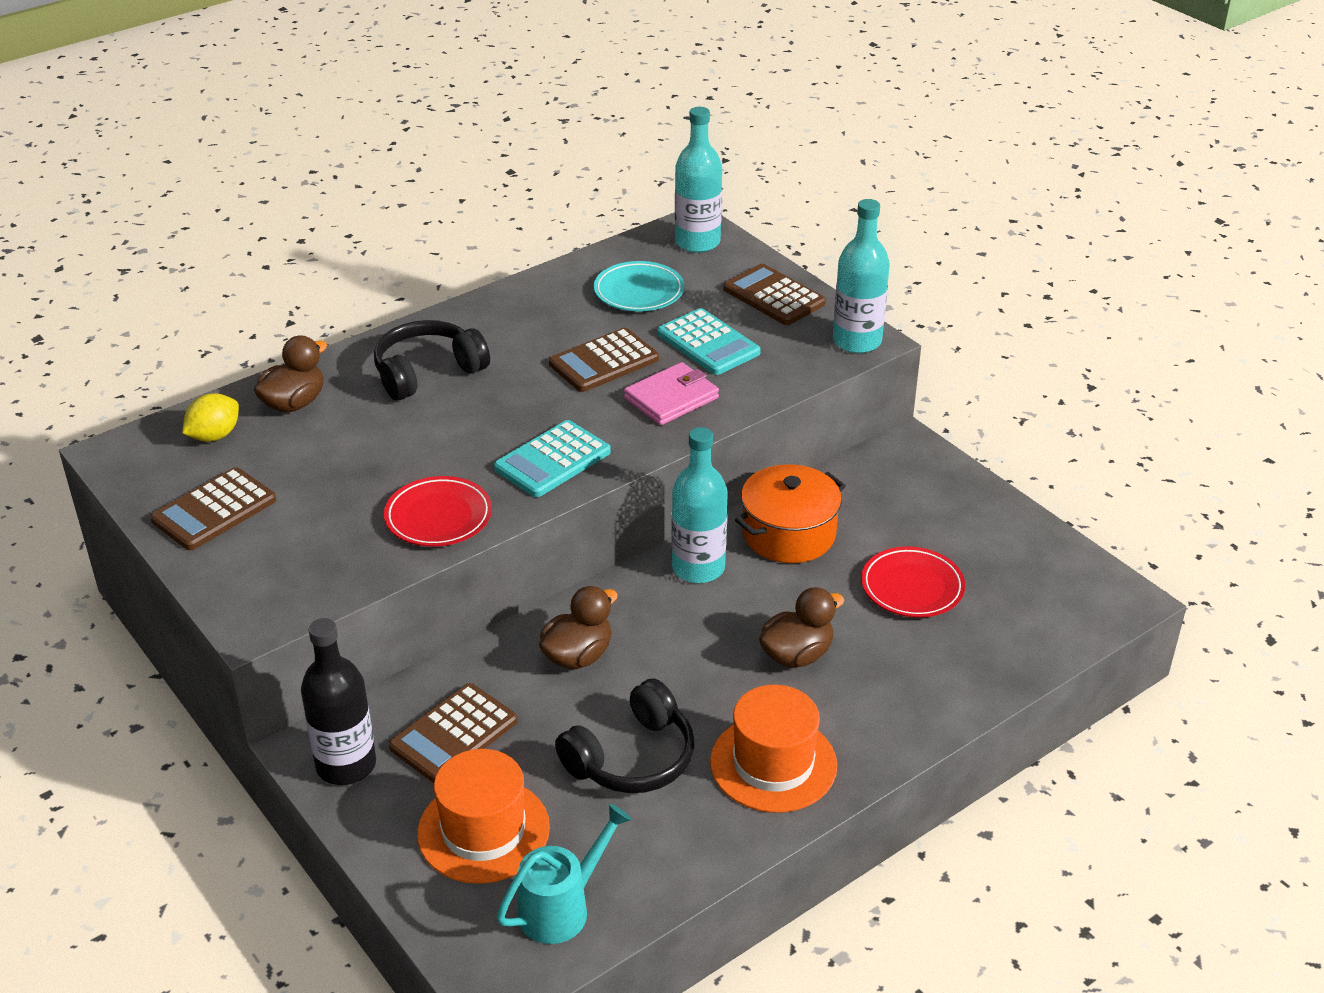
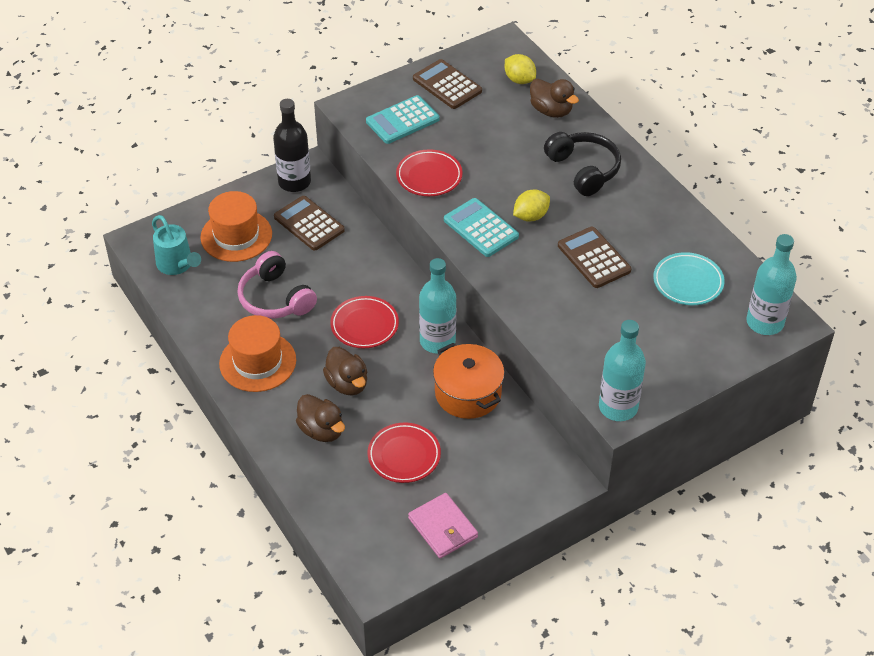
camera: 95 degrees right, 10 degrees up
(525, 416) = (530, 216): none -> yellow lemon
(578, 656) = (363, 278): brown duck -> brown duck (322, 430)
(632, 758) = (275, 298): black headphones -> pink headphones
(671, 398) = (547, 291): pink wallet -> pink wallet (443, 528)
(677, 646) = (364, 325): none -> red plate
(708, 343) = (616, 317): turquoise calculator -> turquoise calculator (402, 120)
(774, 296) = (683, 363): brown calculator -> none

